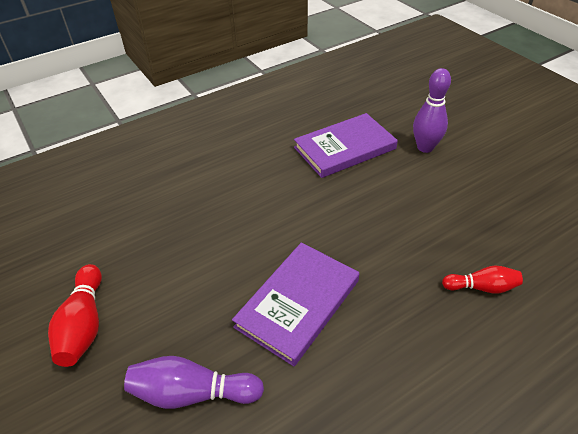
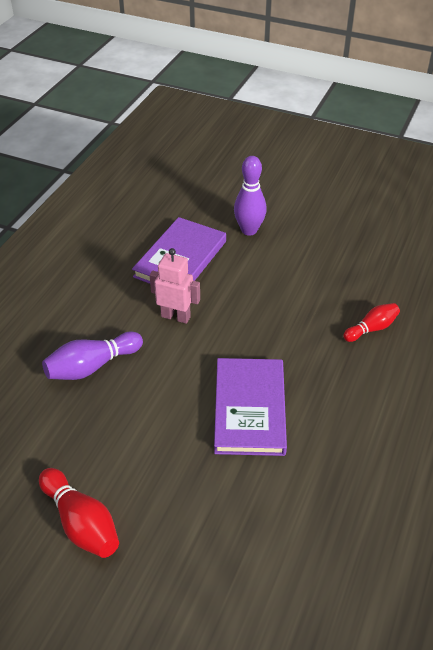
camera: 35 degrees left, 0 degrees up
(192, 393) = (225, 517): purple bowling pin -> purple bowling pin (92, 366)
(301, 192) = (176, 316): none -> pink robot

